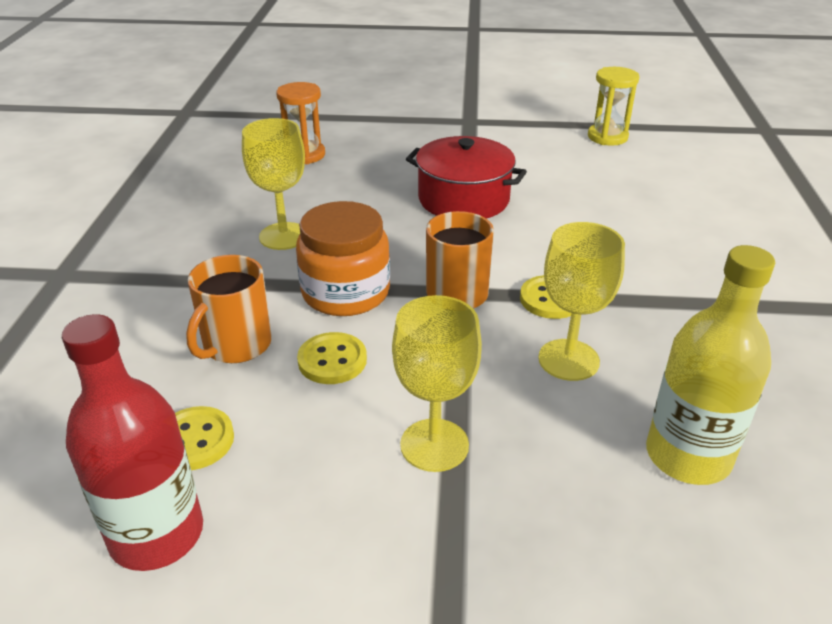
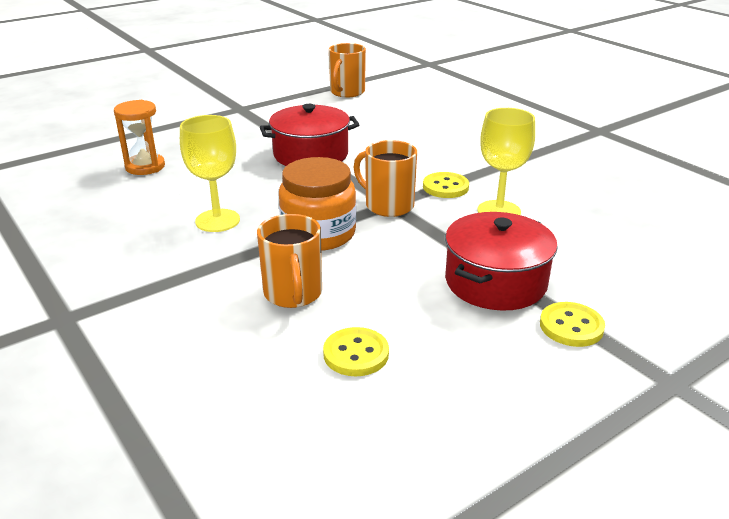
camera: 40 degrees left, 5 degrees down
(157, 534) = (416, 409): red bottle -> none
(332, 360) = (371, 272): yellow button -> yellow button (571, 326)
(434, 445) = (495, 282): yellow goblet -> red pot
(607, 137) = (347, 92): yellow hourglass -> orange mug
(688, 456) = (611, 227): yellow bottle -> none

